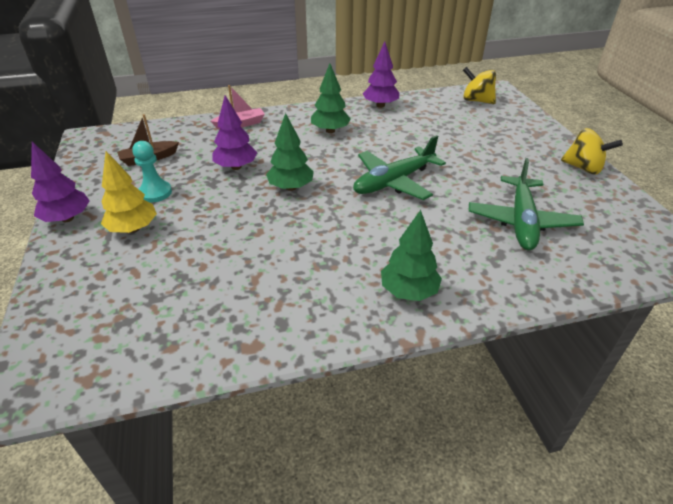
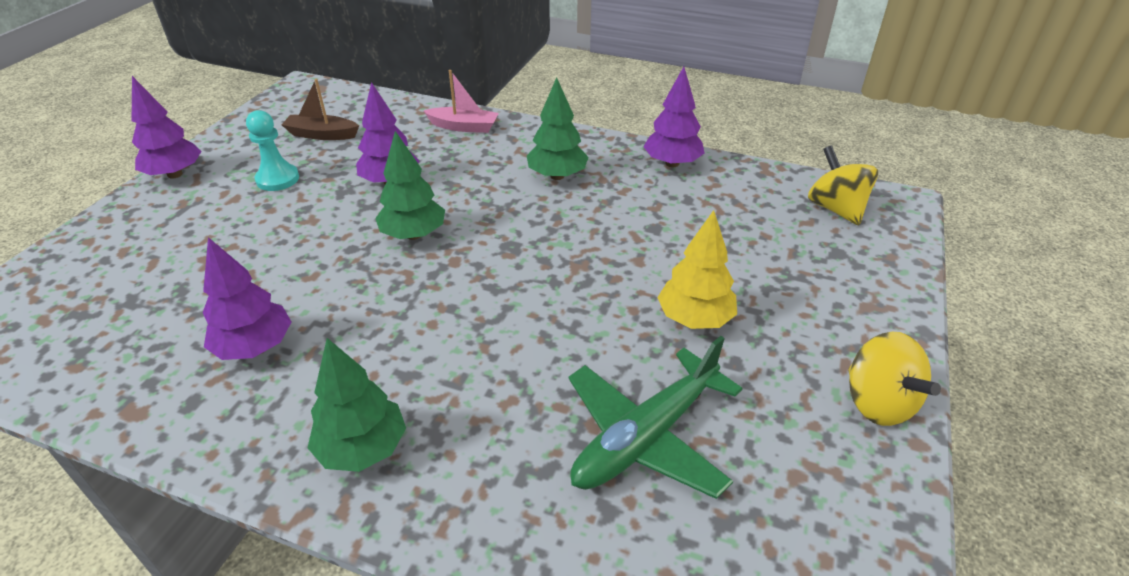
camera: 35 degrees right, 0 degrees up
(133, 228) = (209, 212): yellow tree -> yellow tree (695, 319)
(279, 279) = (255, 347): none -> purple tree
(394, 182) = (544, 284): green plane -> none

